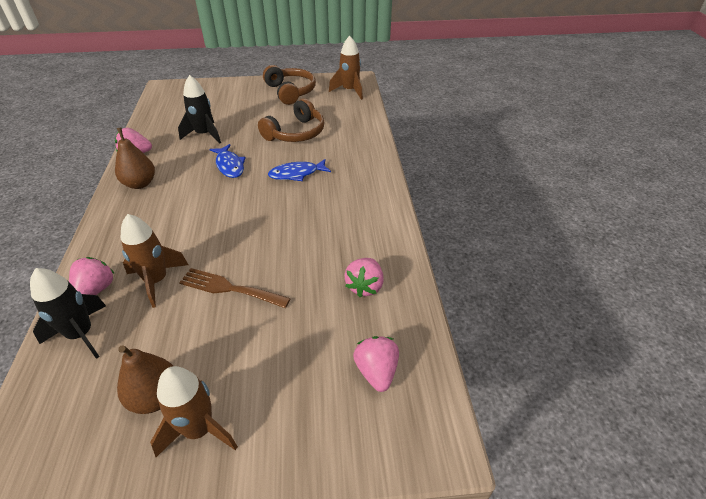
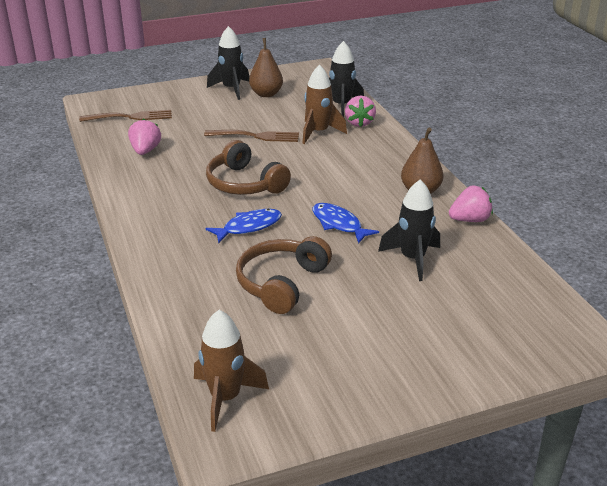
camera: 165 degrees right, 10 degrees down
(199, 429) = (231, 89): brown rocket -> black rocket
(290, 92) = (343, 373): brown headphones -> brown headphones (244, 183)
(376, 371) = (131, 117): pink strawberry -> brown fork

